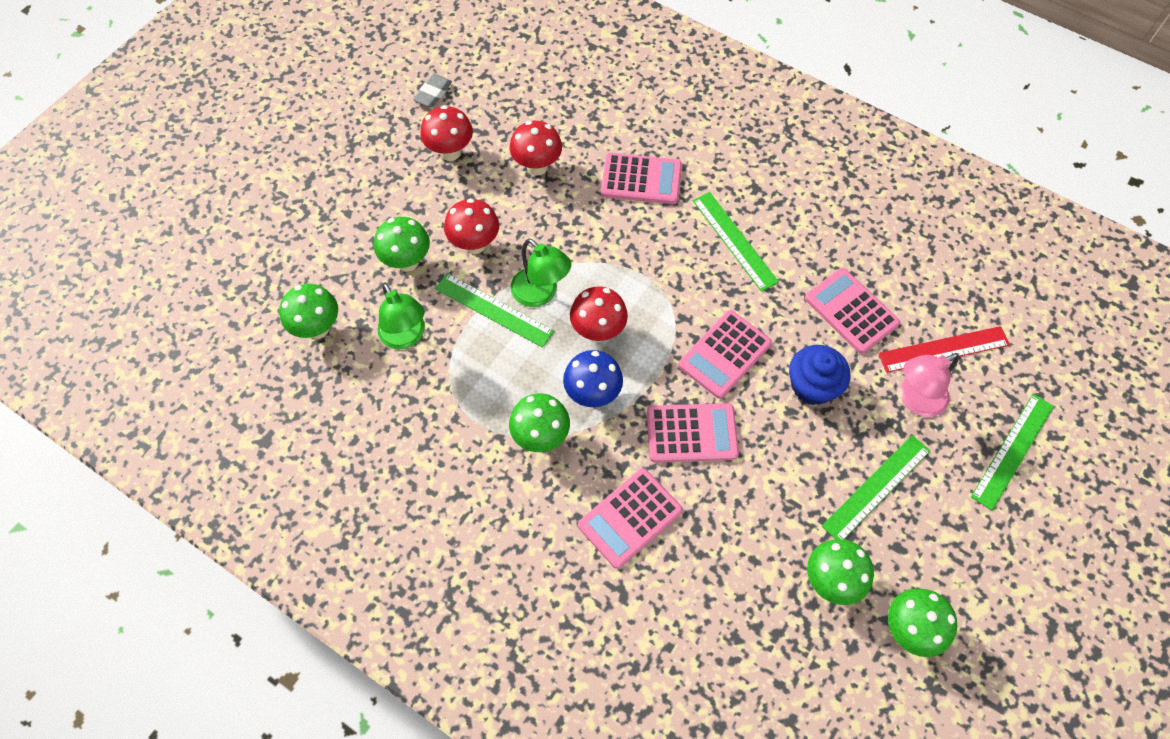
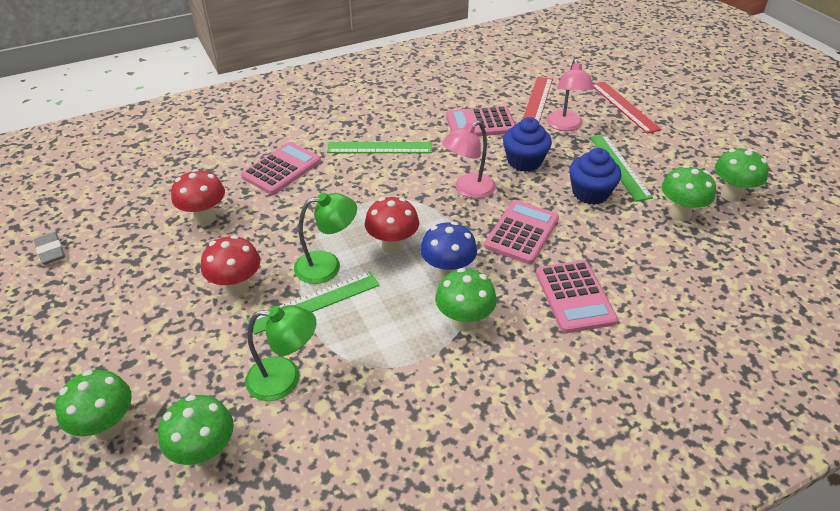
camera: 60 degrees left, 20 degrees down
(407, 262) = (205, 343): green mushroom -> green mushroom (108, 427)
(450, 152) = (126, 265): red mushroom -> none
(724, 355) = (468, 190): pink calculator -> pink lamp
(803, 474) = (590, 193): none -> blue cupcake
(1012, 451) = (624, 106): green ruler -> red ruler

